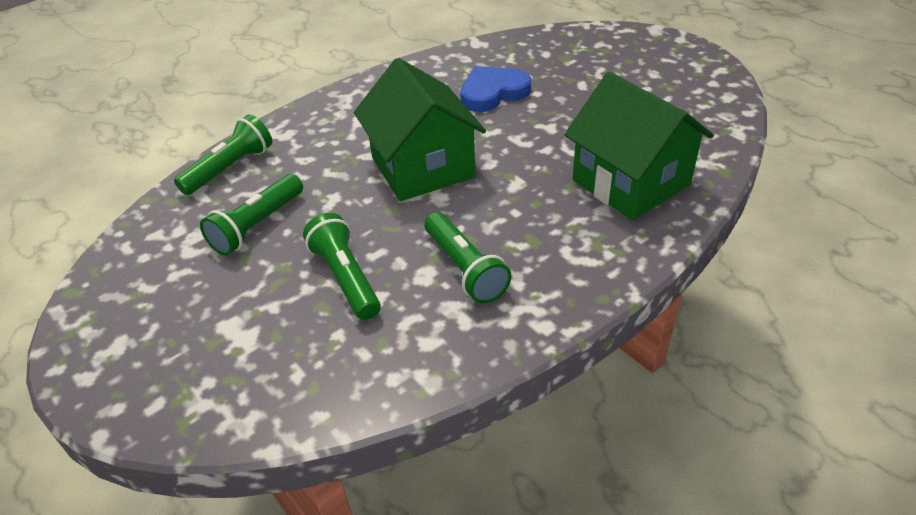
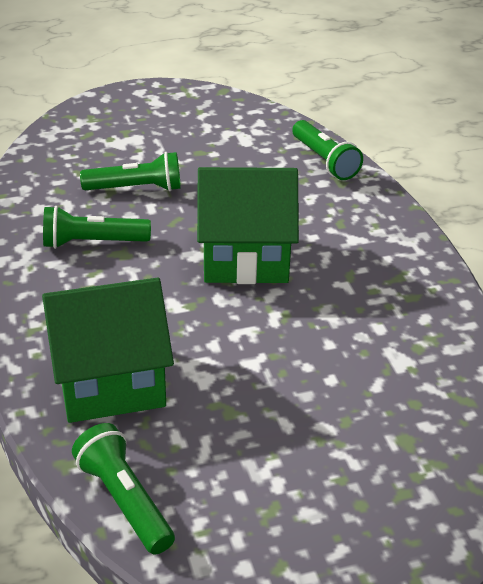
camera: 110 degrees right, 5 degrees down
(257, 225) = (233, 162): green flashlight -> green flashlight (124, 500)
(493, 92) = (353, 344): blue heart -> none

